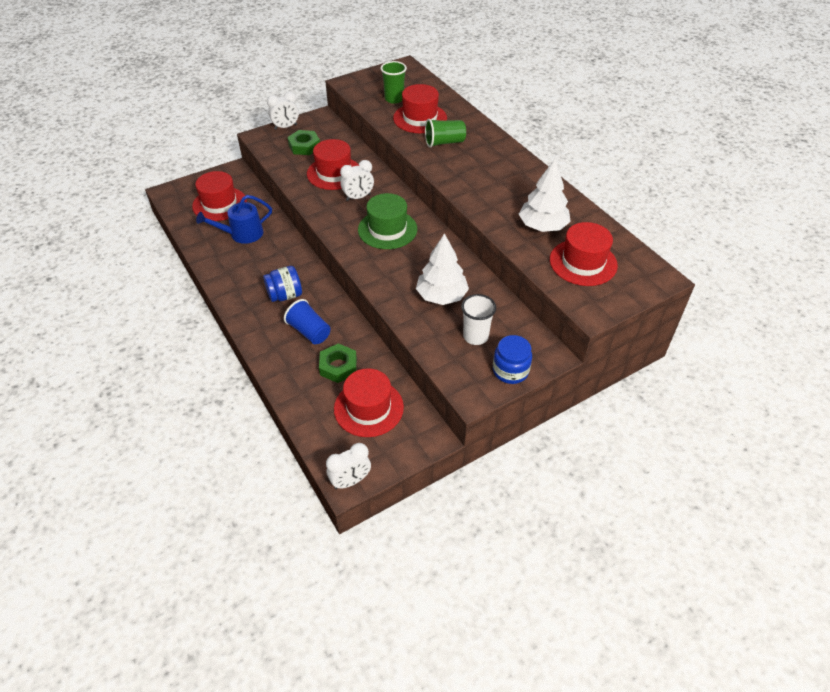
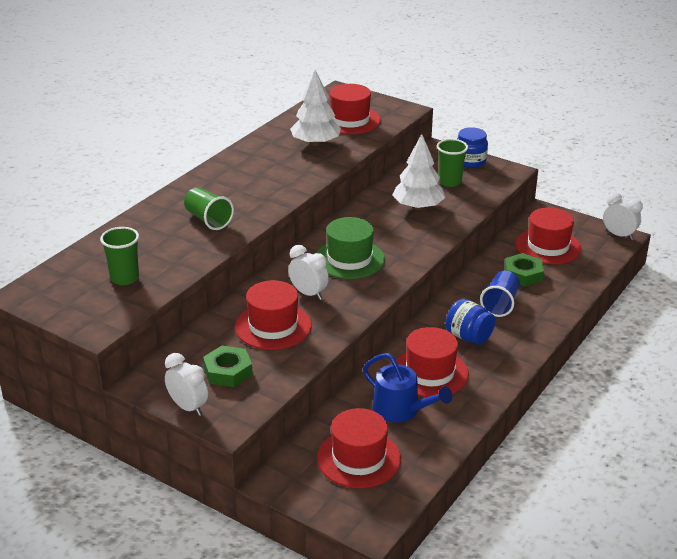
camera: 115 degrees left, 15 degrees down
(420, 118) = (163, 247): red hat -> red hat (430, 372)
(475, 336) = (450, 182): white cup -> green cup

